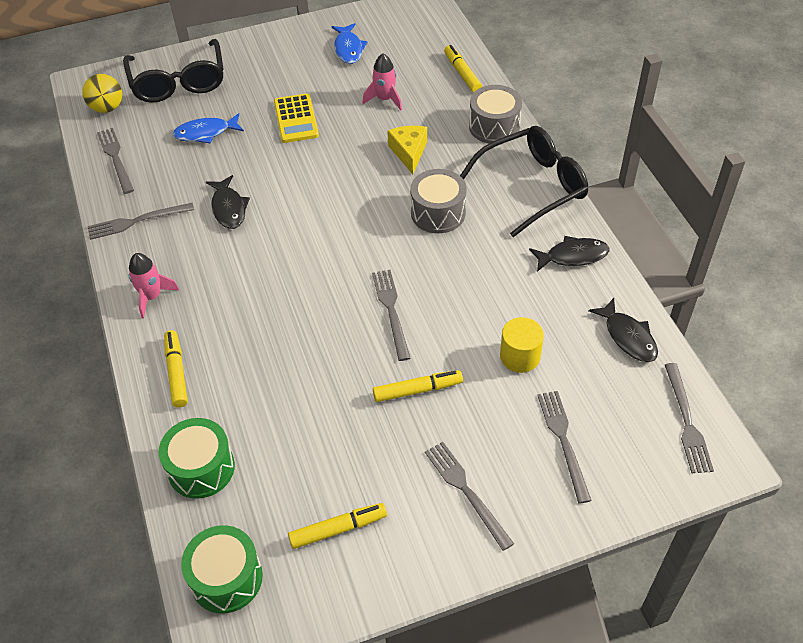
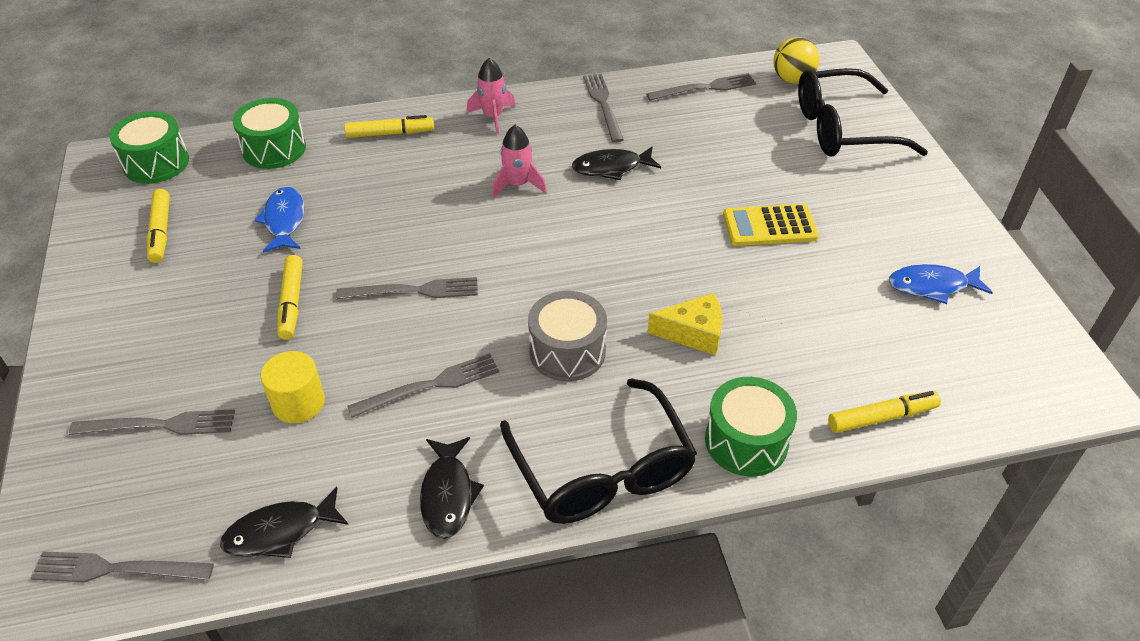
camera: 95 degrees right, 5 degrees down
(205, 133) = (744, 150): blue fish -> blue fish (284, 220)
(385, 99) = (812, 317): pink rocket -> pink rocket (518, 185)
(466, 491) = (146, 328): grey fork -> grey fork (430, 385)
(494, 126) = (746, 441): grey drum -> green drum

